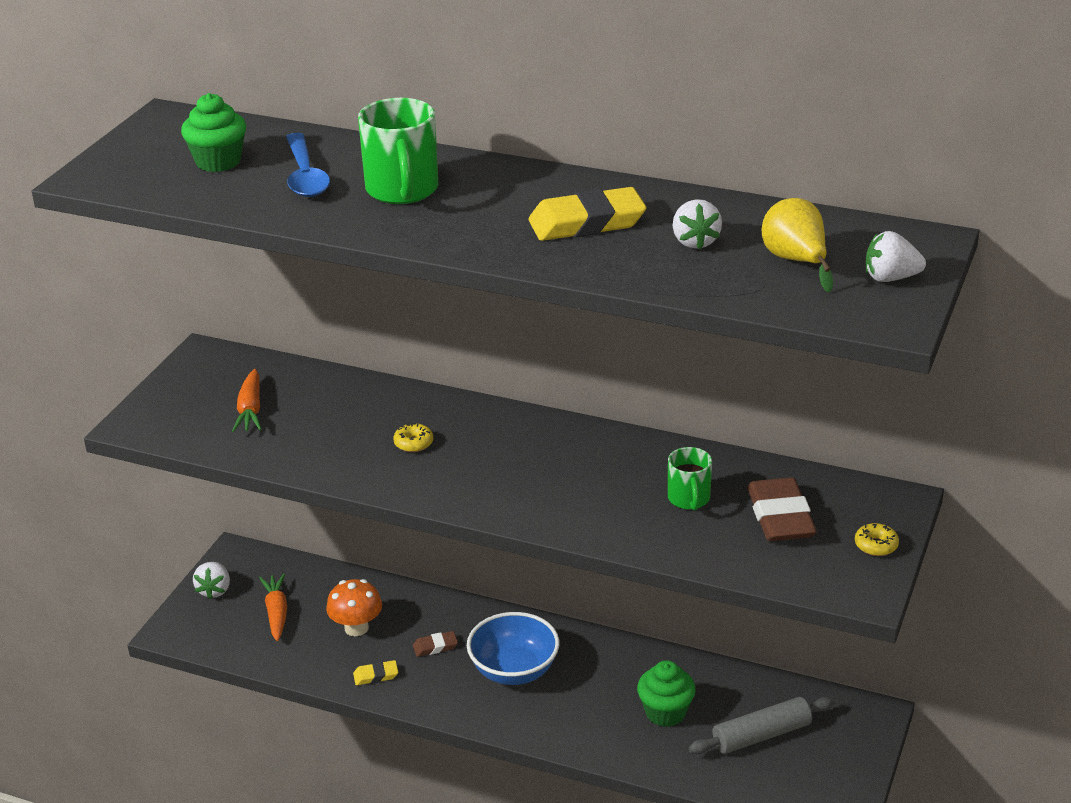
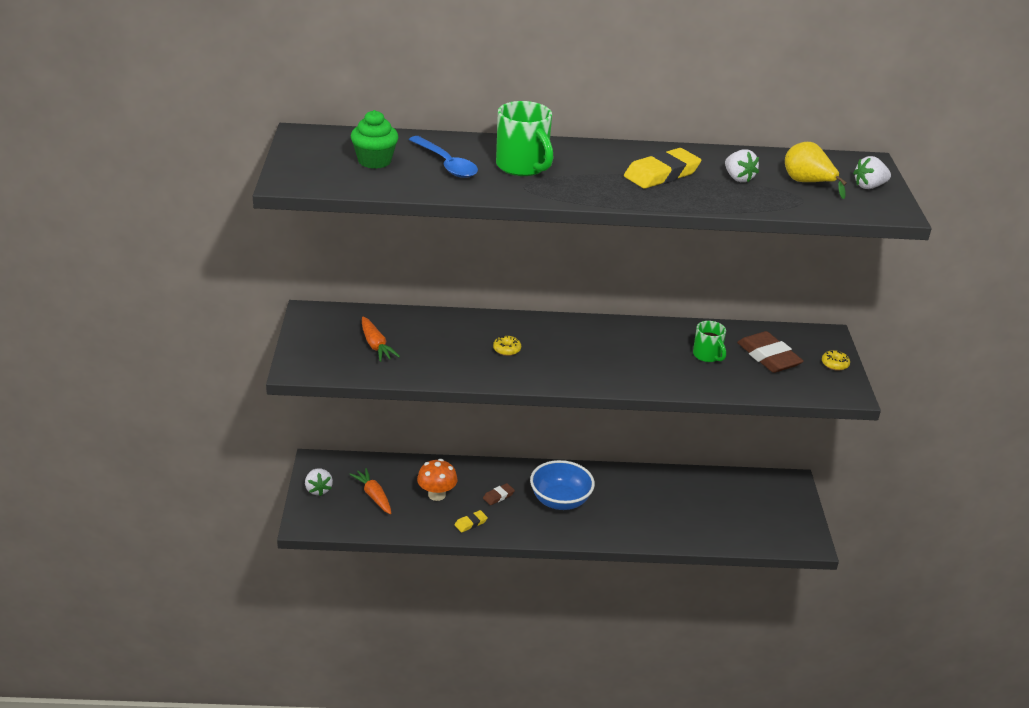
camera: 25 degrees left, 0 degrees up
(665, 712) = (671, 507): green cupcake -> none
(761, 735) = (737, 508): grey rolling pin -> none

